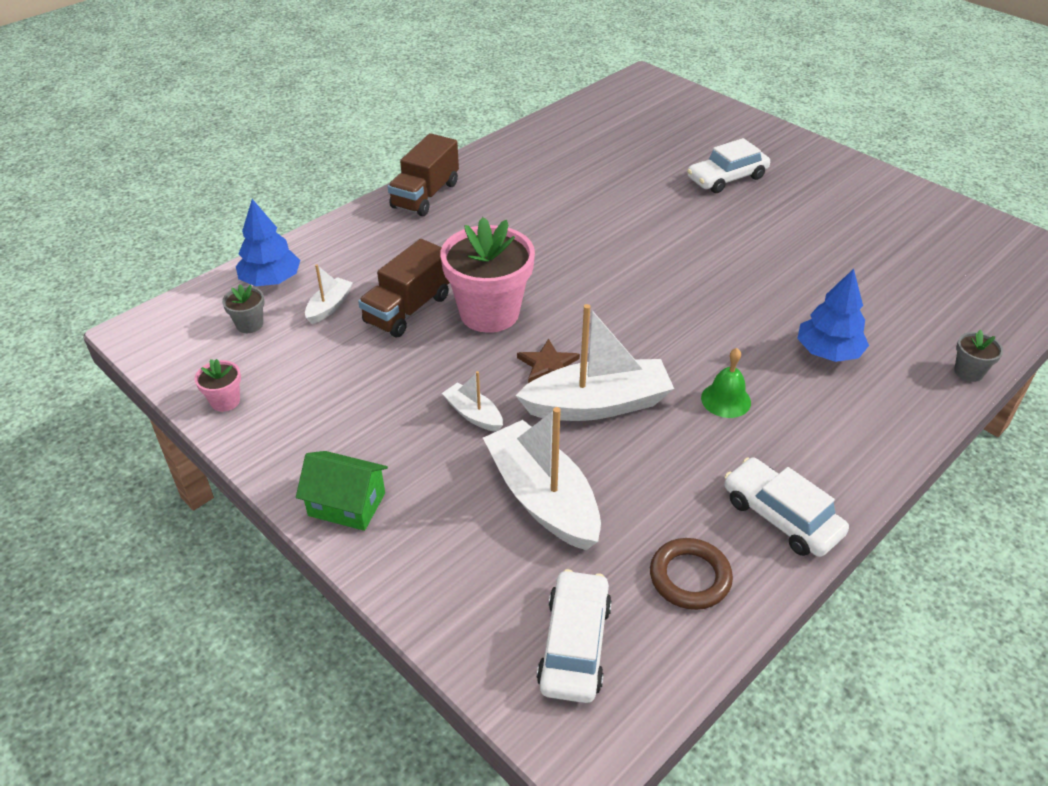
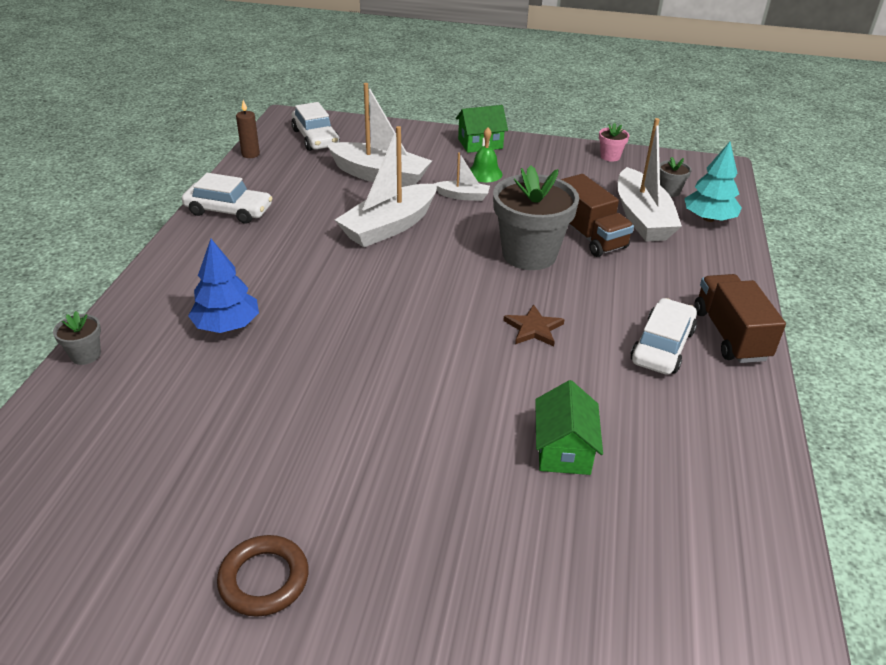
camera: 145 degrees right, 5 degrees down
(271, 280) = (708, 218): blue tree -> turquoise tree
(329, 306) = (642, 218): white boat -> white boat, size x2.05
(408, 309) = (589, 235): brown truck -> brown truck turned 150 degrees clockwise
(489, 313) = (529, 254): pink flower pot -> grey flower pot
(548, 365) = (447, 237): brown star -> brown star (533, 328)
(626, 183) = (563, 449): none -> green house
(690, 577) = (272, 172): brown ring -> brown ring (264, 579)
(704, 646) = (250, 154): none -> brown candle
(726, 400) = (298, 260): green bell -> green bell (484, 173)
(727, 178) = (449, 523): white car -> white car (662, 346)

